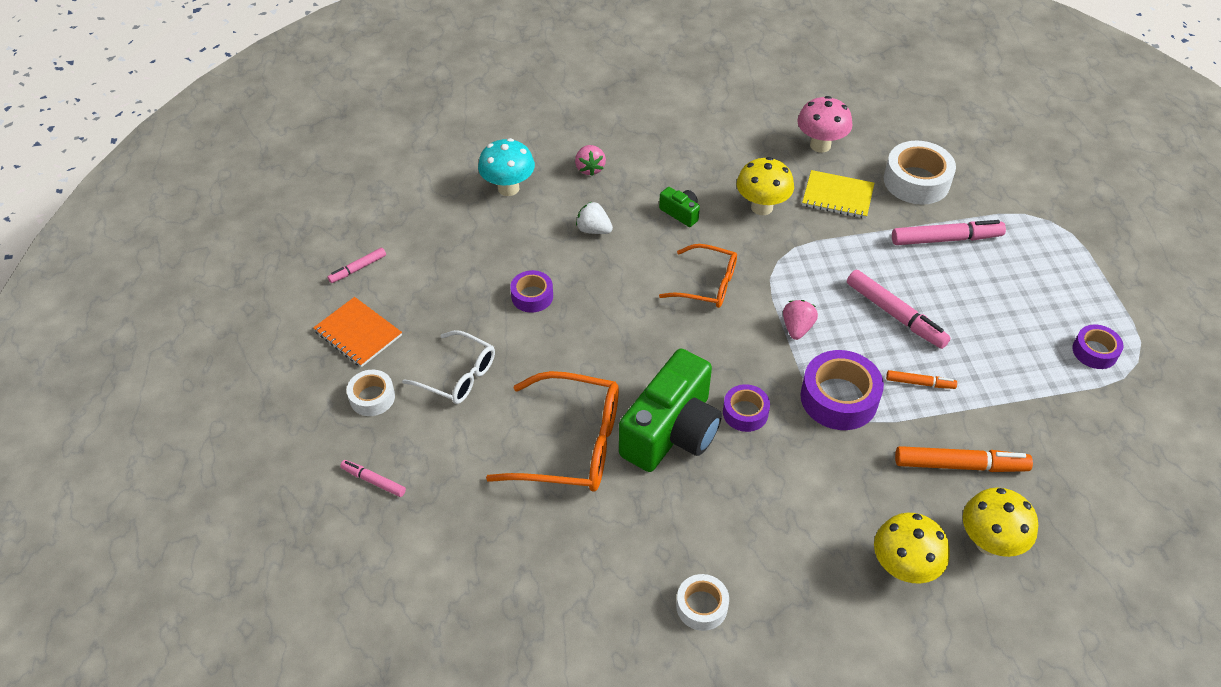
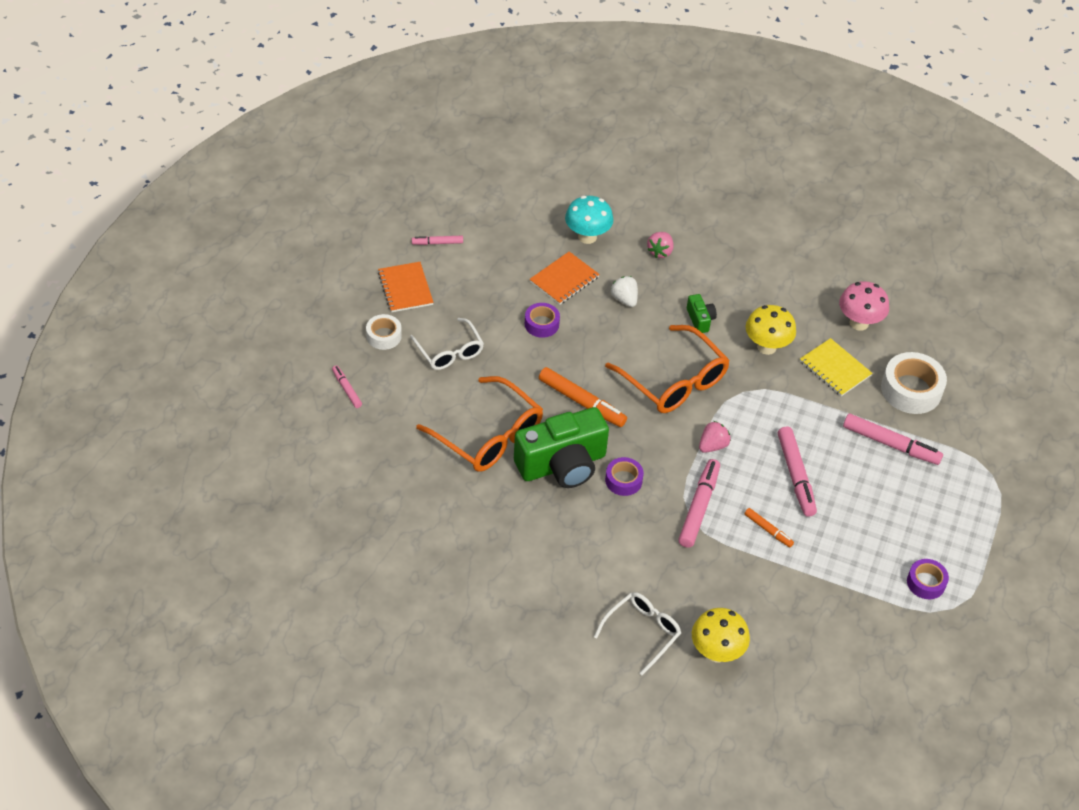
camera: 30 degrees right, 0 degrees up
(519, 240) = (564, 279): none -> orange notebook
(701, 606) = (491, 577): white tape -> none
(707, 284) = (674, 381): orange glasses -> orange glasses, size x1.59
(839, 398) = (699, 507): purple tape -> pink marker
(903, 568) = (642, 632): yellow mushroom -> white glasses
(960, 465) = (744, 596): orange marker -> orange marker (582, 402)

